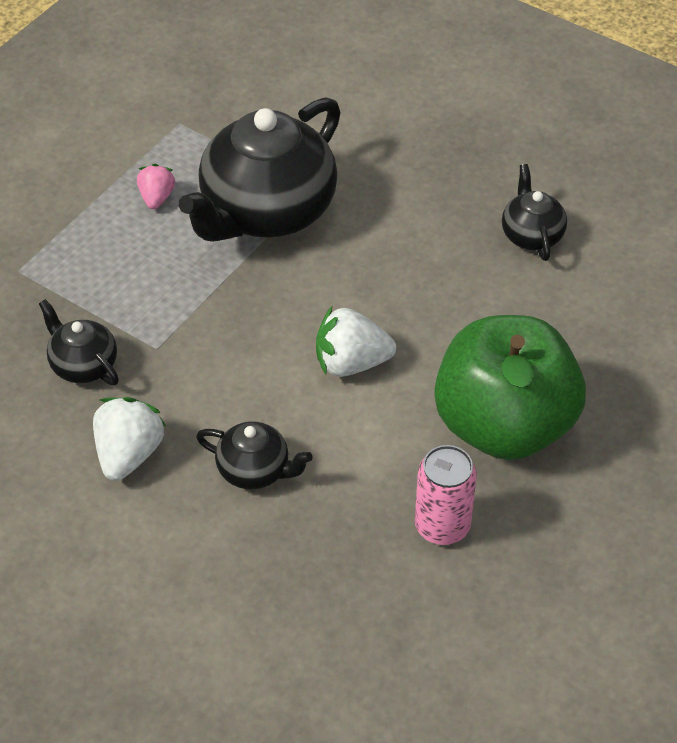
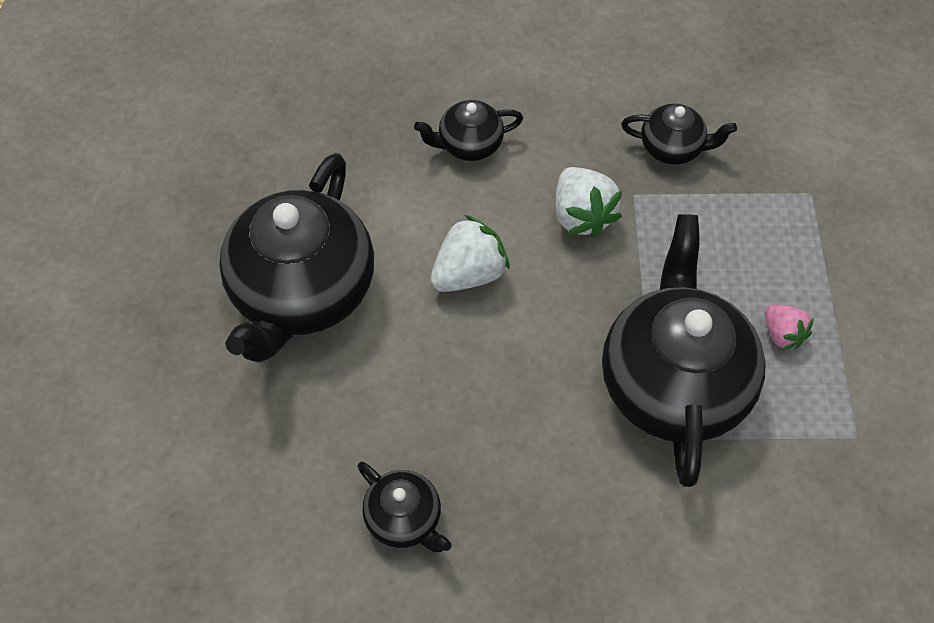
camera: 145 degrees right, 10 degrees up
(129, 454) = (569, 104): white strawberry -> white strawberry (581, 215)
(442, 526) = (298, 182): pink can -> none
(504, 425) = (302, 291): green apple -> black teapot

